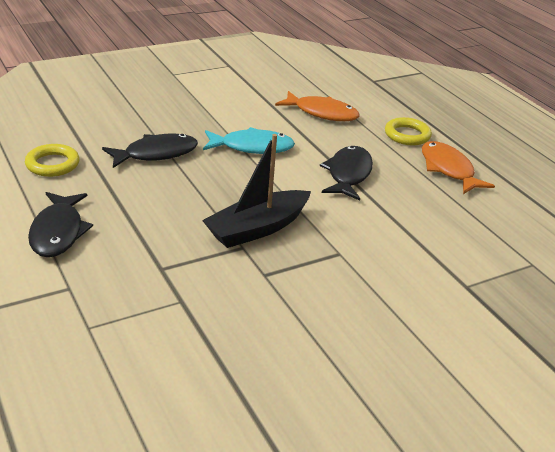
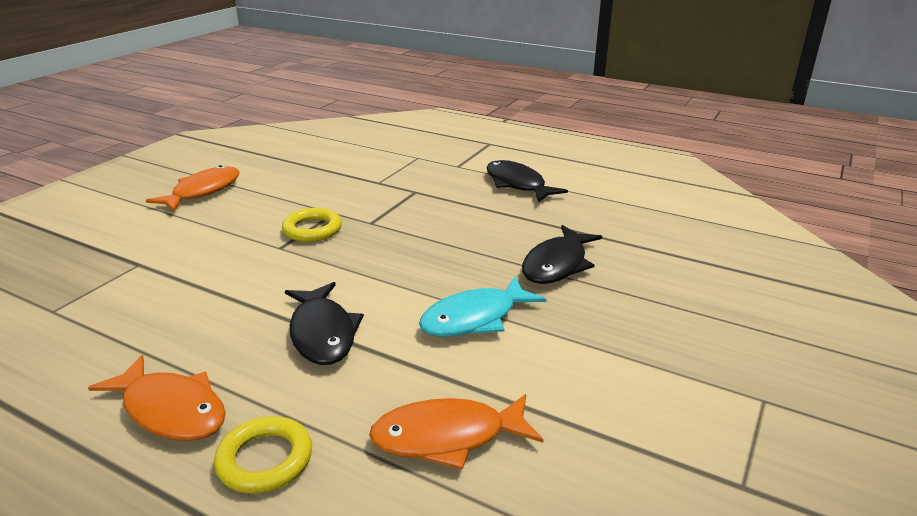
camera: 150 degrees right, 5 degrees down
(52, 164) = (617, 219): yellow ring -> yellow ring (312, 229)
(257, 229) = (372, 238): black boat -> none
(386, 379) = (203, 191): none -> orange fish

